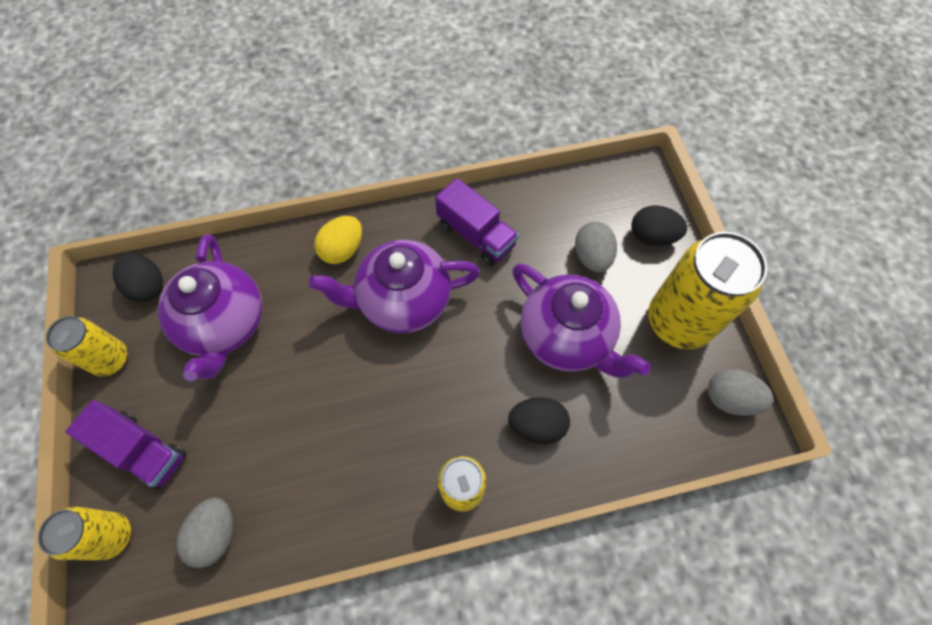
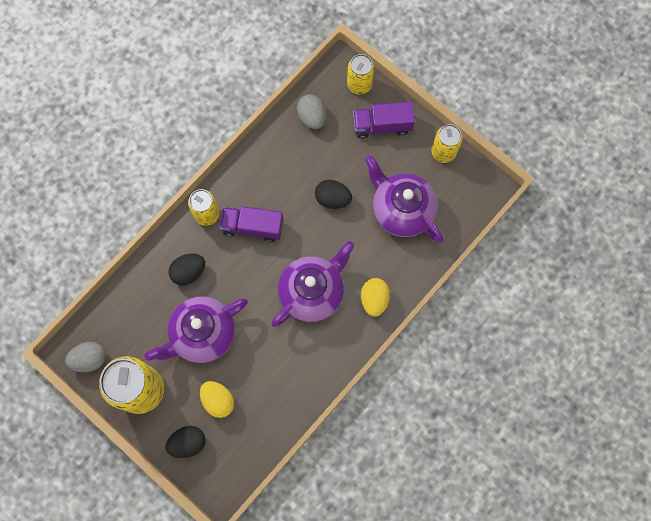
camera: 145 degrees right, 10 degrees up
(148, 286) = (465, 201): black egg -> black egg (333, 199)
(476, 234) = (300, 366): purple truck -> purple truck (252, 227)
(566, 337) = (202, 334): purple teapot -> purple teapot turned 45 degrees counterclockwise
(592, 256) = (218, 400): grey egg -> yellow egg

